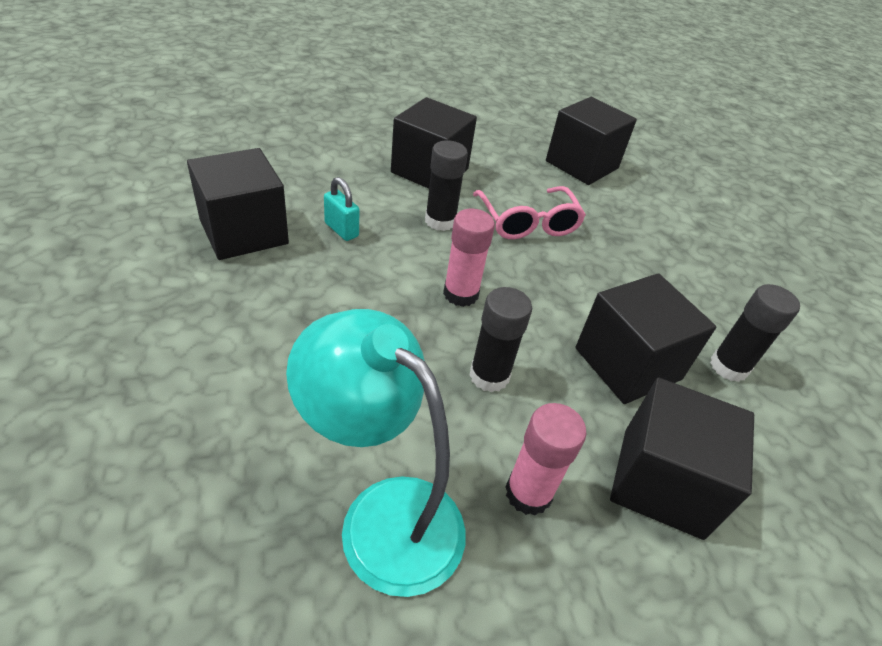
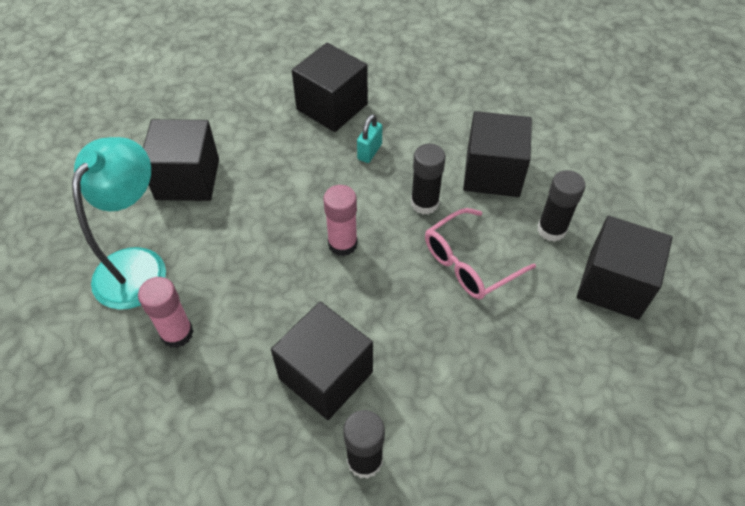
camera: 75 degrees right, 10 degrees up
(489, 376) = (267, 285): black glue stick -> black glue stick (551, 229)
(662, 481) = (215, 415): black cube -> black cube (187, 179)

